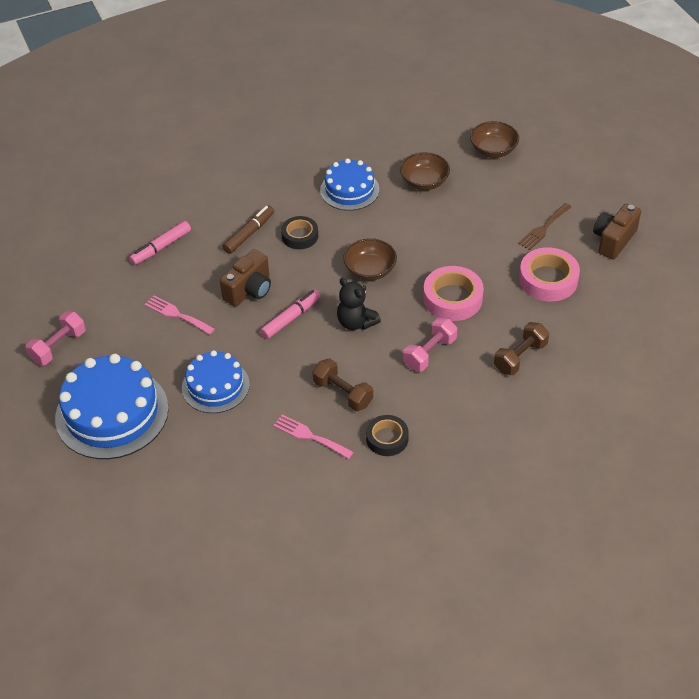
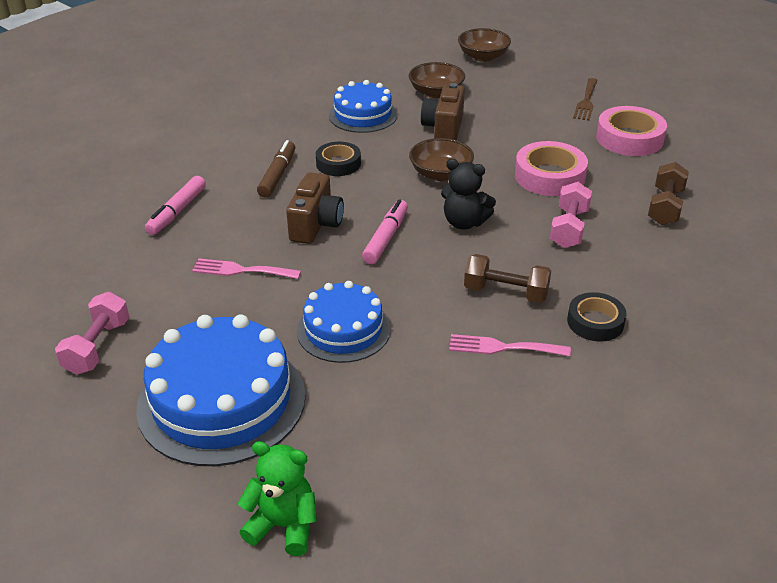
camera: 25 degrees left, 10 degrees down
(103, 508) = (283, 526): none -> green teddy bear
(613, 240) = (660, 96): brown camera -> brown camera (444, 128)

